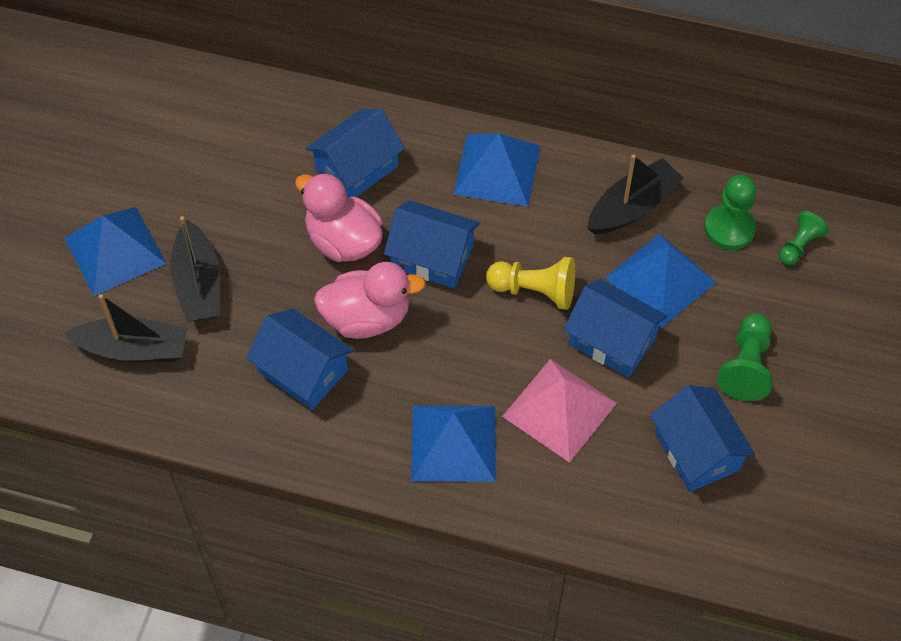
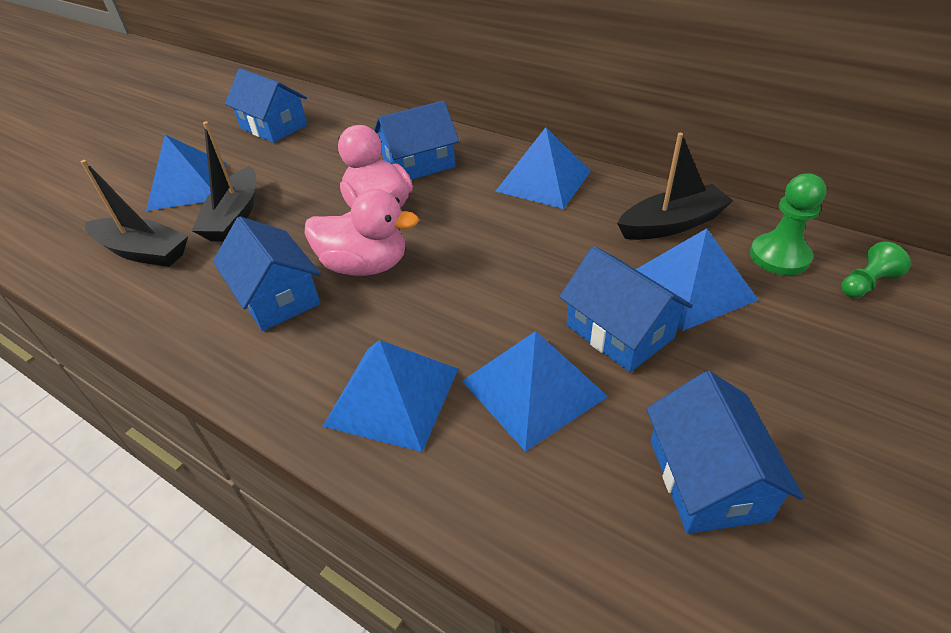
camera: 20 degrees right, 15 degrees down
(432, 257) = (453, 231): blue house -> blue house (273, 126)
(534, 291) = (545, 273): yellow pawn -> none
(559, 409) = (533, 388): pink pyramid -> blue pyramid
(746, 366) = (790, 391): green pawn -> none

